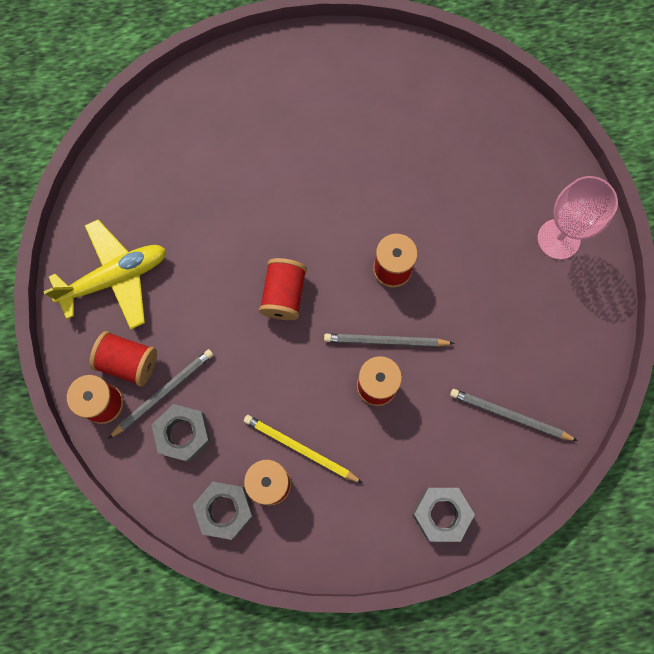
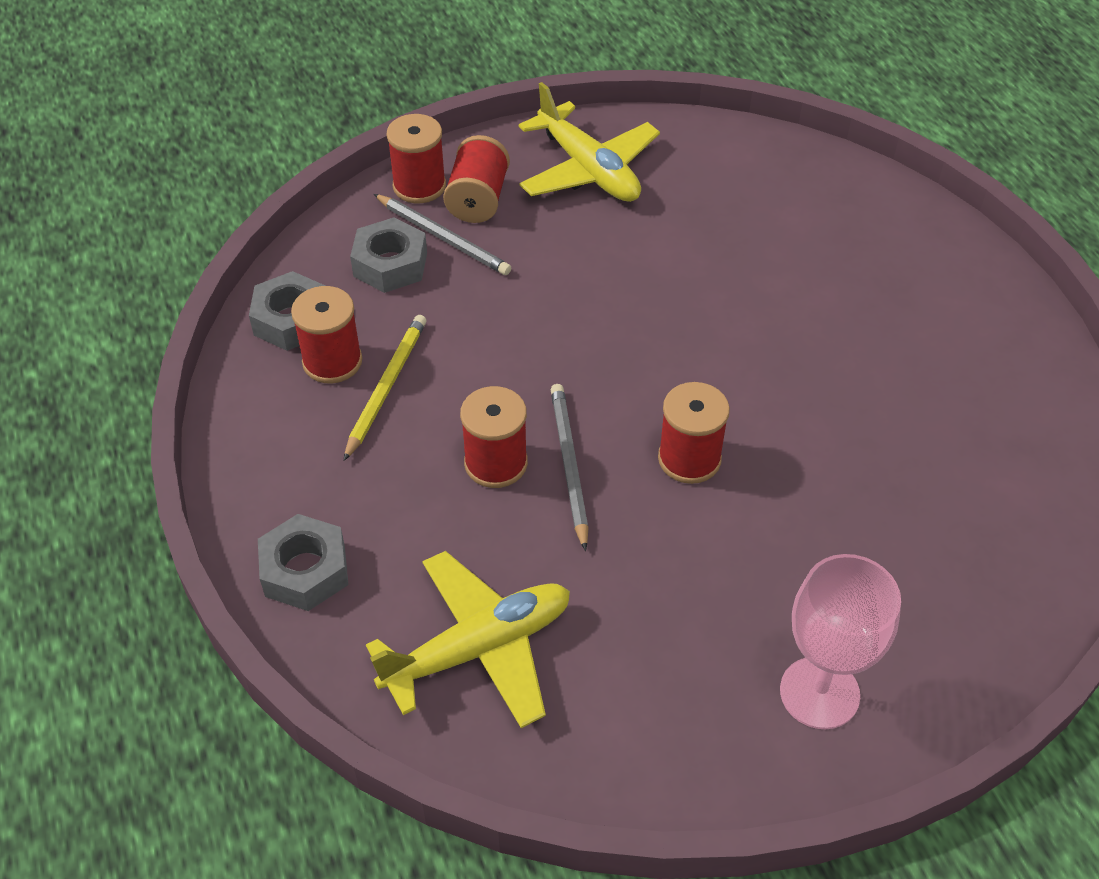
camera: 80 degrees right, 25 degrees down
(284, 295) = (611, 337): red spool -> none
(509, 415) = (478, 648): grey pencil -> yellow plane

